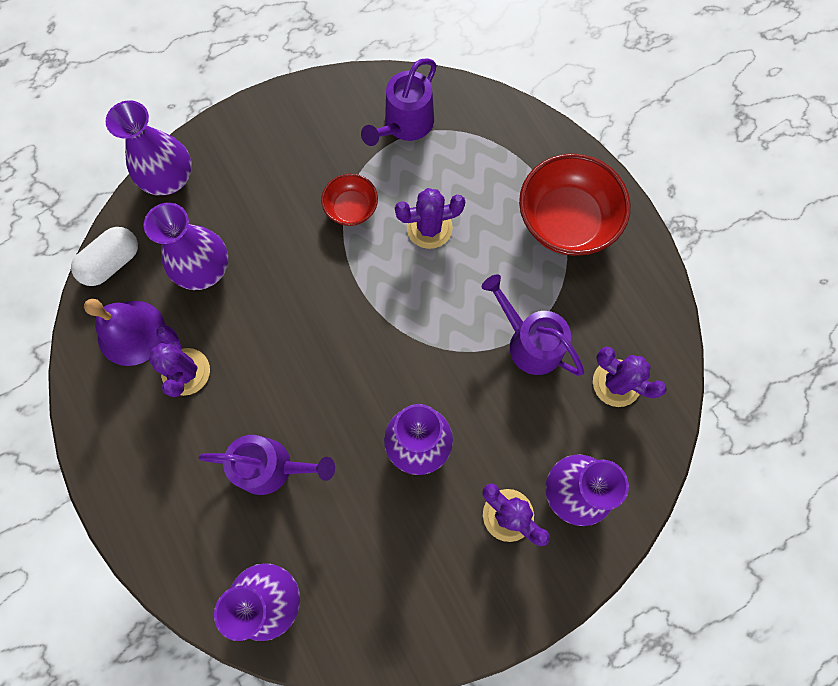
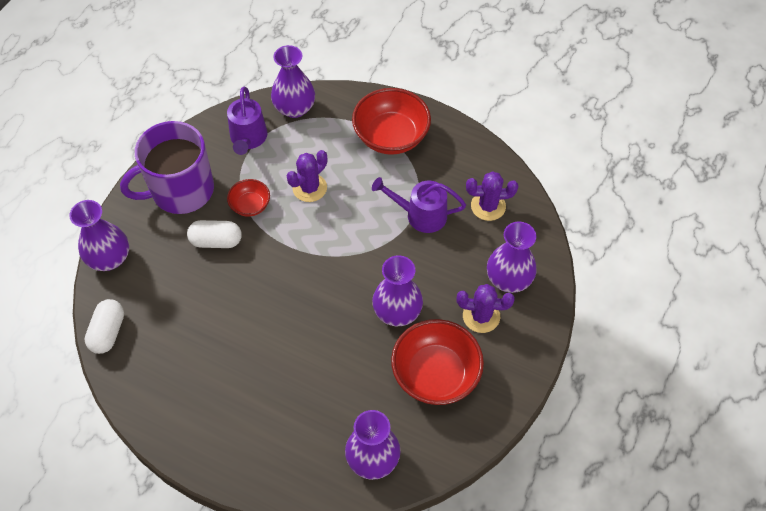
camera: 35 degrees left, 15 degrees down
(131, 332) = (155, 365): purple bell -> none
(186, 372) = (213, 365): purple cactus -> none
(204, 268) = (177, 297): purple vase -> purple vase (294, 108)
(271, 467) = (314, 384): purple watering can -> none
(287, 228) = (216, 241): none -> white capsule
(292, 144) = (181, 190): none -> purple mug
(406, 548) = (435, 374): none -> red bowl

